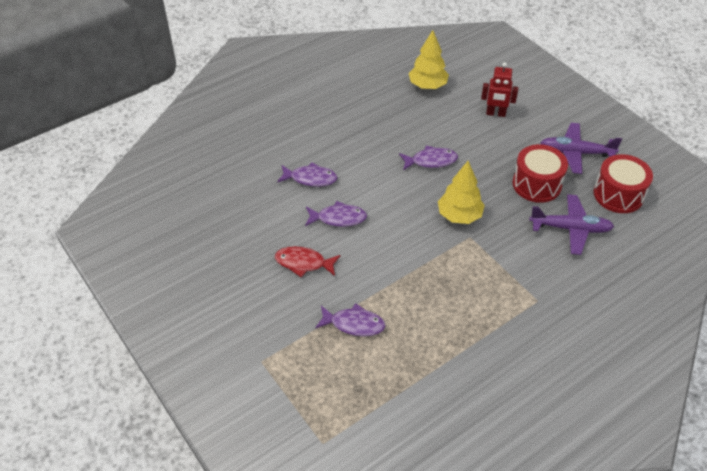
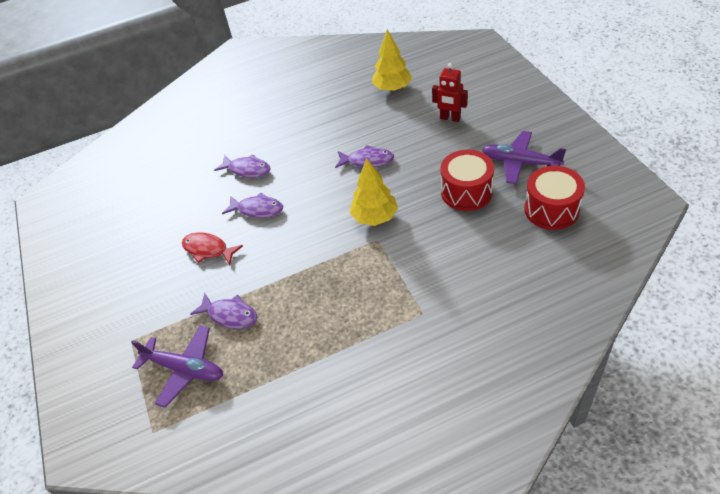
camera: 20 degrees right, 0 degrees up
(571, 229) = (486, 241): purple plane -> purple plane (185, 369)

